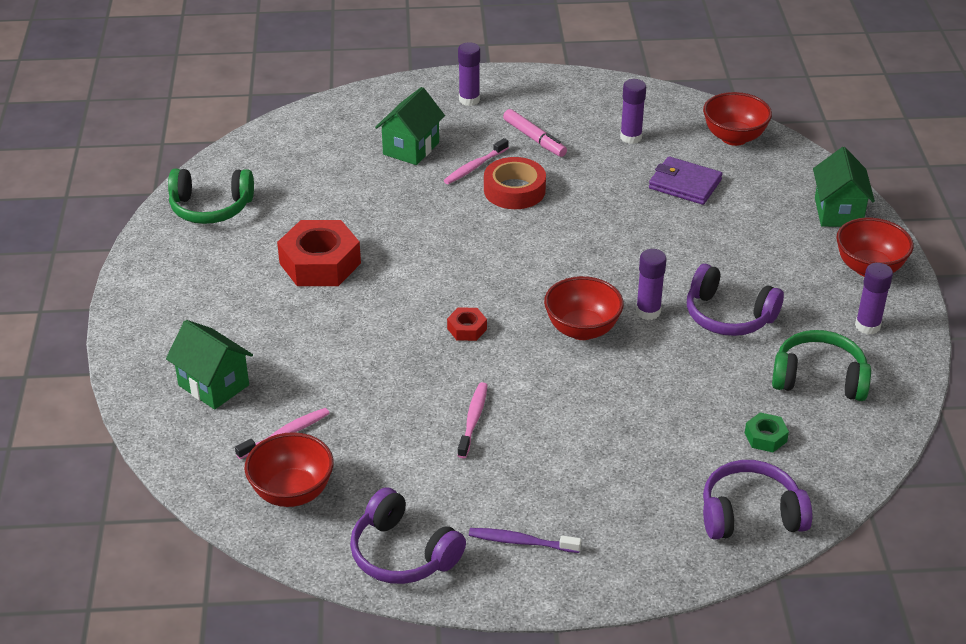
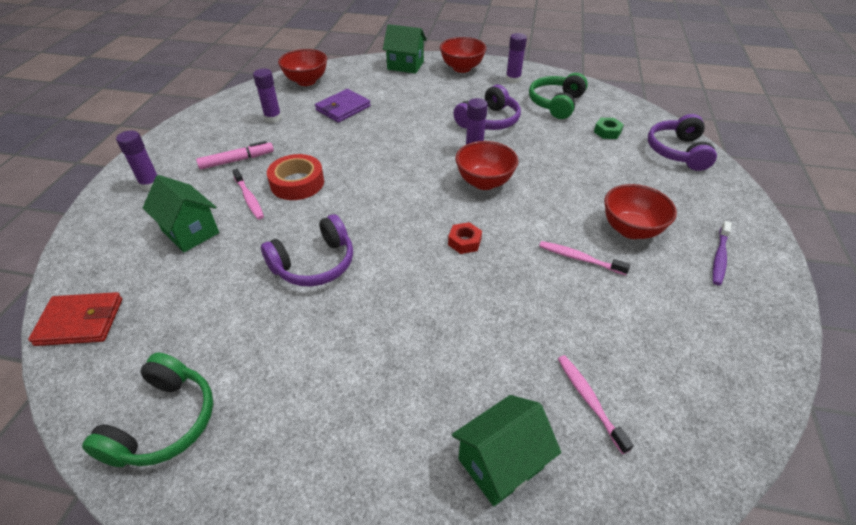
camera: 75 degrees left, 5 degrees up
(288, 132) = (80, 321): none -> red wallet
(292, 492) = (676, 407): red bowl -> red bowl (630, 230)
(320, 263) = (327, 329): red nut -> none
(403, 553) = (746, 332): purple headphones -> purple headphones (314, 264)

